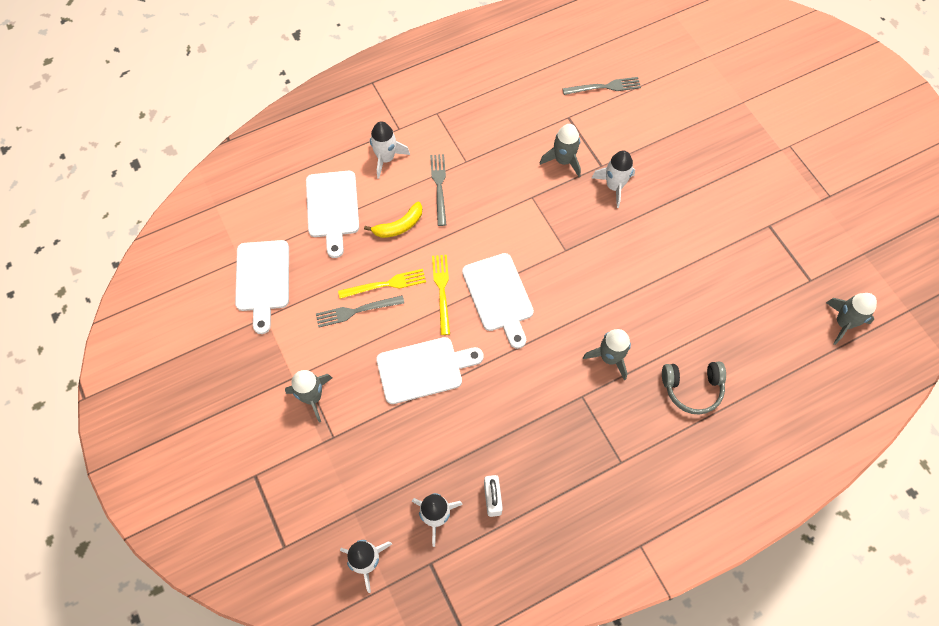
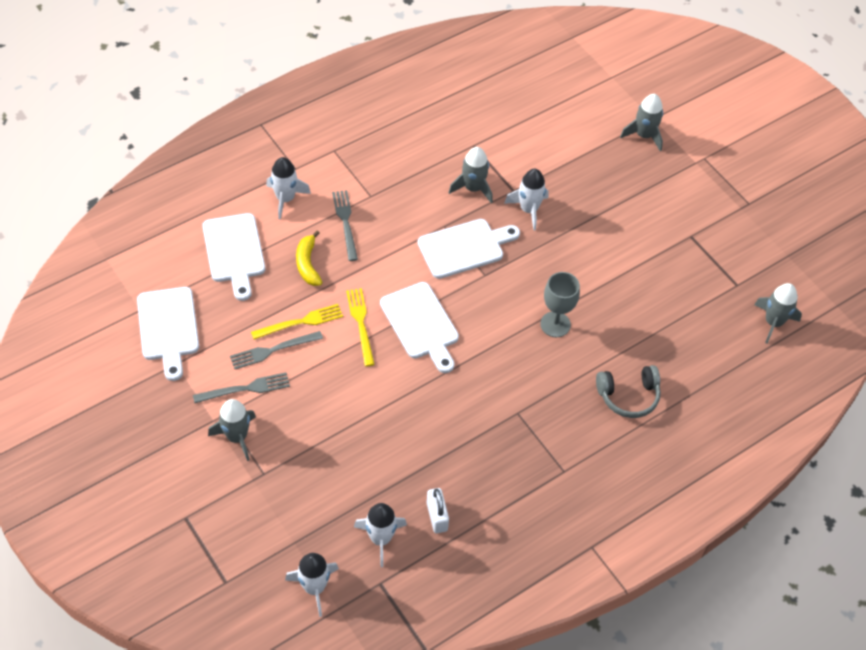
camera: 10 degrees left, 10 degrees down
(399, 226) = (308, 264): yellow banana -> yellow banana turned 120 degrees clockwise
(424, 369) = (351, 401): white cutting board -> white cutting board (464, 248)
(604, 87) = (508, 113): grey fork -> grey fork (245, 389)
(609, 358) = (542, 374): grey rocket -> grey rocket (644, 135)
(628, 307) = (555, 324): none -> grey goblet

